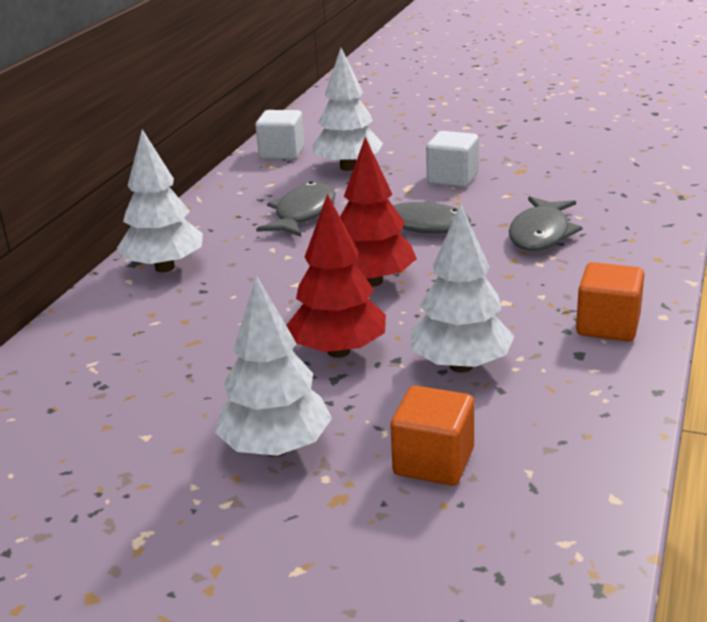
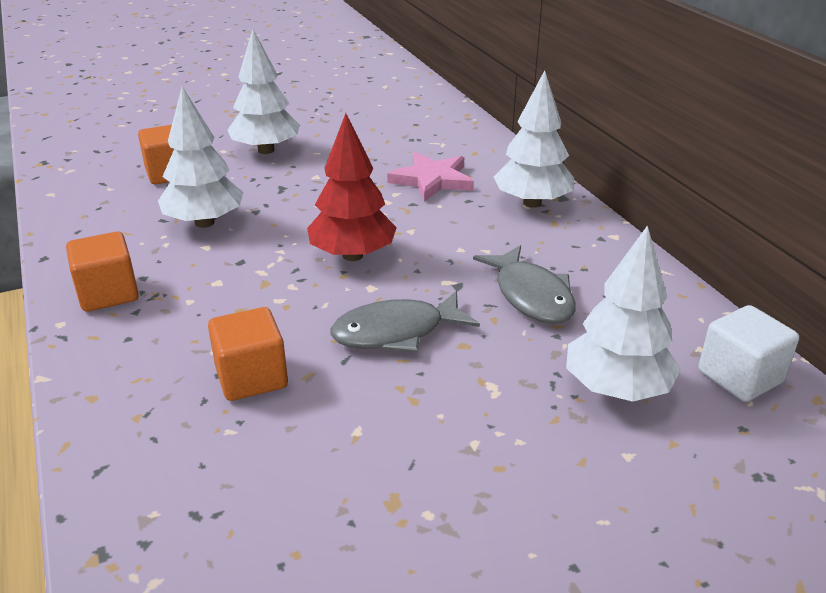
camera: 135 degrees right, 5 degrees up
(190, 322) = (432, 180): none -> pink star
(339, 351) = (302, 201): red tree -> none
(452, 178) = (461, 431): white cube -> none
(541, 234) = (251, 377): grey fish -> orange cube

